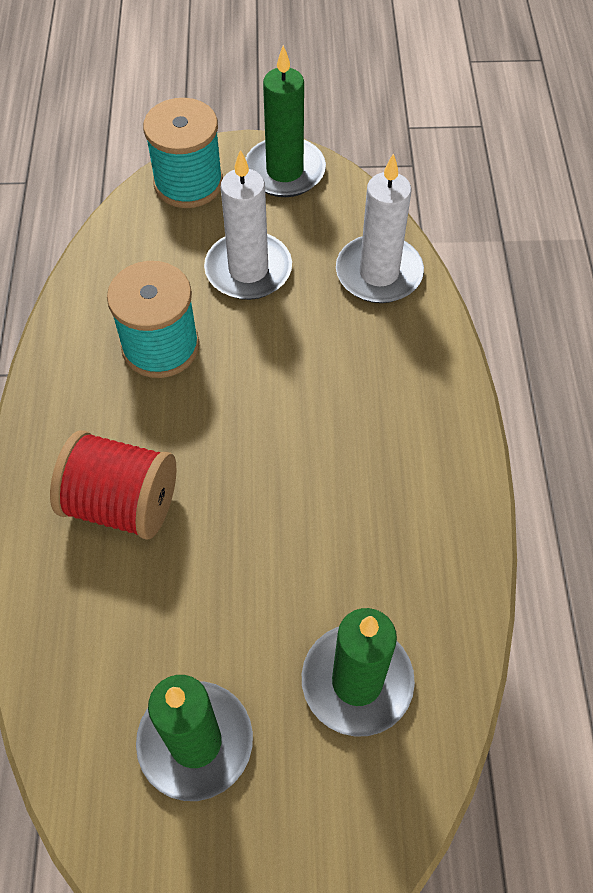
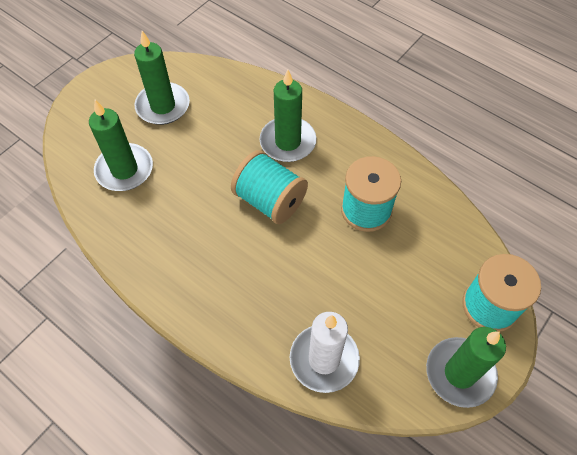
camera: 130 degrees right, 0 degrees up
(122, 503) = (288, 142): red spool -> green candle
(238, 454) = (270, 200): none -> turquoise spool
(248, 270) = (387, 288): white candle -> none

